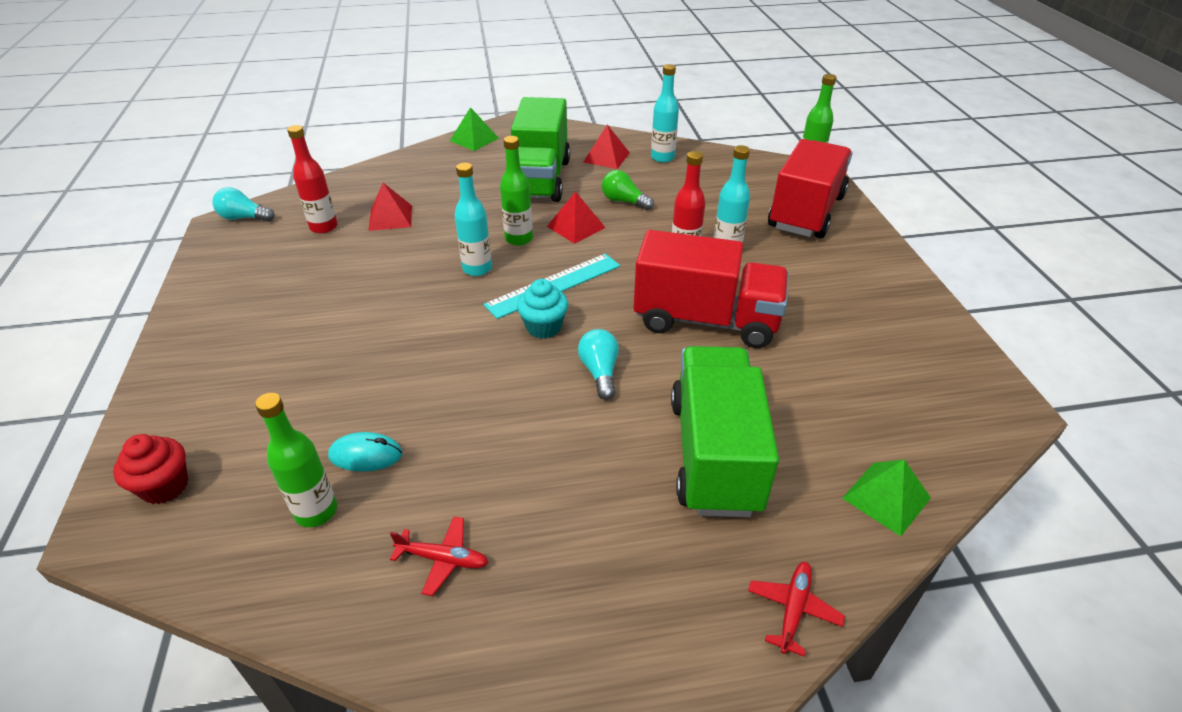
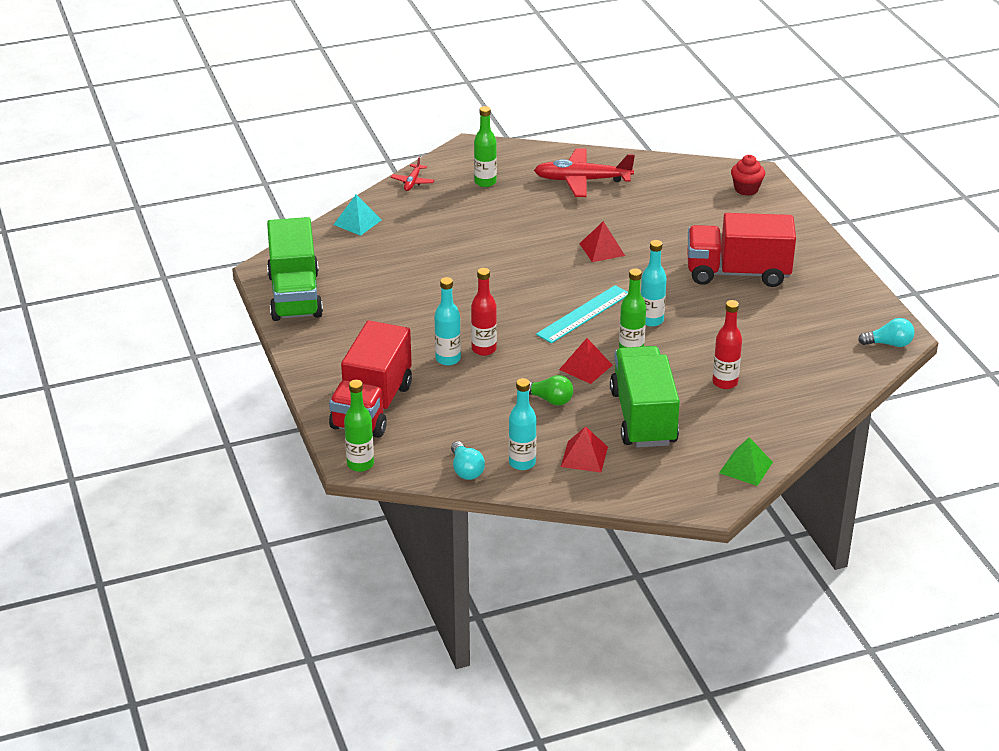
camera: 170 degrees right, 5 degrees down
(316, 511) = (658, 188): green bottle -> green bottle (485, 182)
(324, 227) = (809, 343): red bottle -> red bottle (725, 382)
(366, 455) = (650, 210): turquoise mouse -> none
(390, 217) = (758, 358): red pyramid -> red pyramid (602, 249)
(442, 559) = (582, 180): red plane -> red plane, size x2.04
(543, 327) = (578, 284): turquoise cupcake -> none
(600, 372) = (529, 262): turquoise light bulb -> turquoise light bulb (466, 470)
(706, 320) = (461, 301): red truck -> red truck (737, 273)
(714, 454) = (452, 230): green truck -> green truck (295, 295)
(886, 498) = (357, 222): green pyramid -> turquoise pyramid

